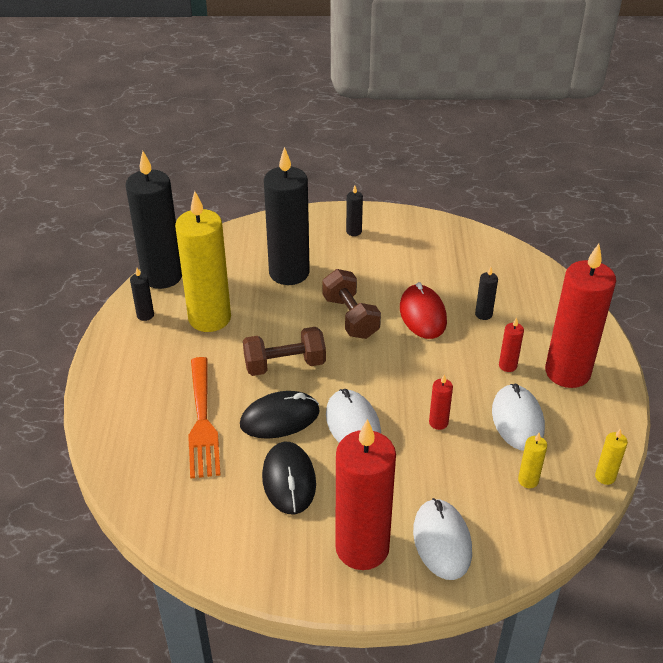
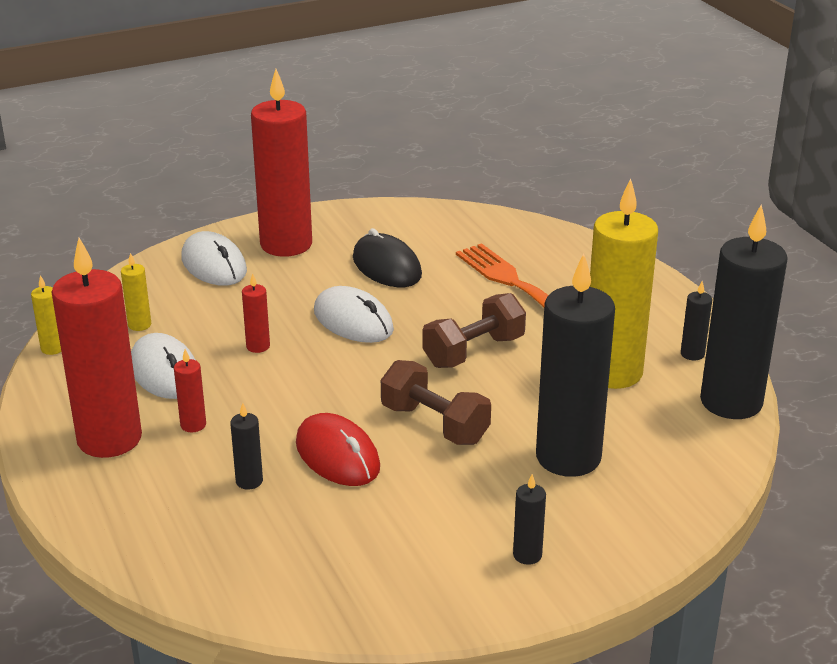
camera: 155 degrees right, 10 degrees down
(280, 418) = (436, 306): black mouse -> none

